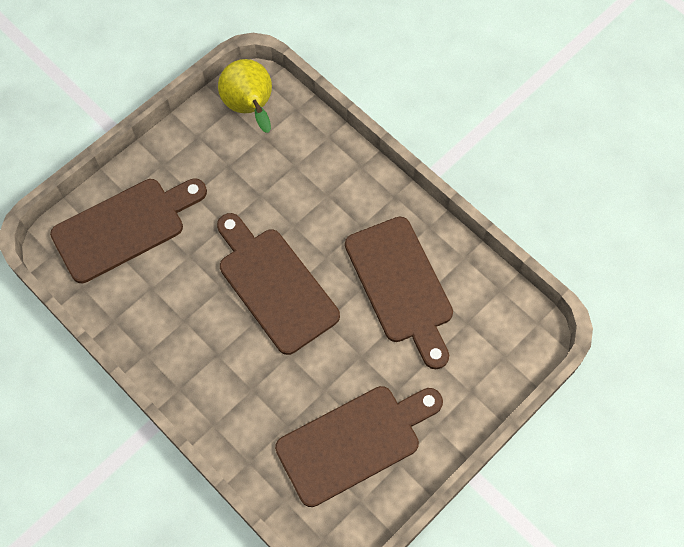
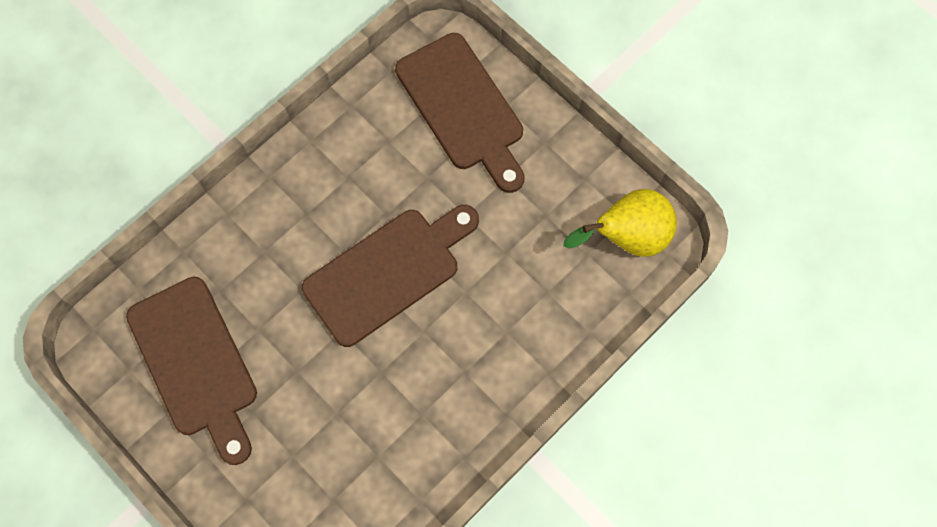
camera: 90 degrees right, 5 degrees up
(401, 286) = (383, 419): brown cutting board -> none

